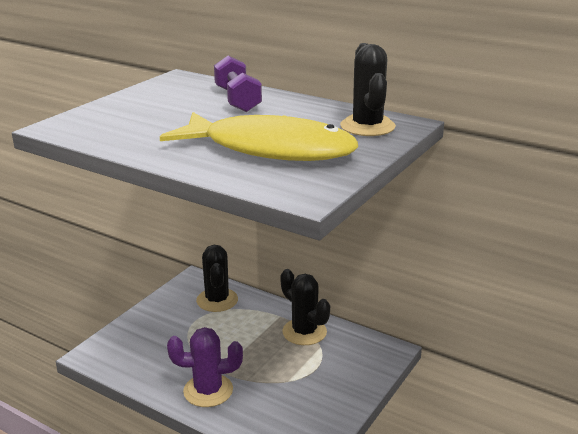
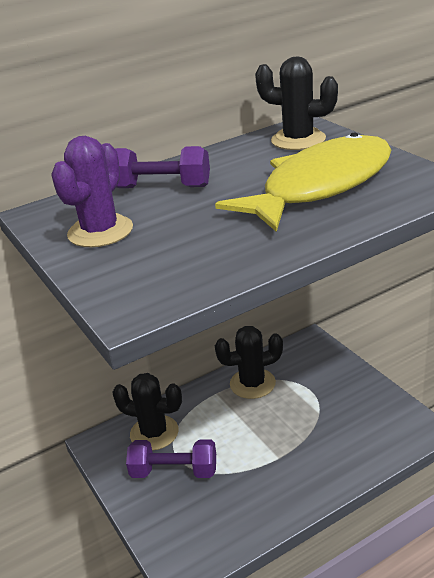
camera: 60 degrees left, 5 degrees up
(181, 322) = (174, 471): none -> purple dumbbell
(208, 390) = (304, 474): purple cactus -> purple cactus (100, 231)

